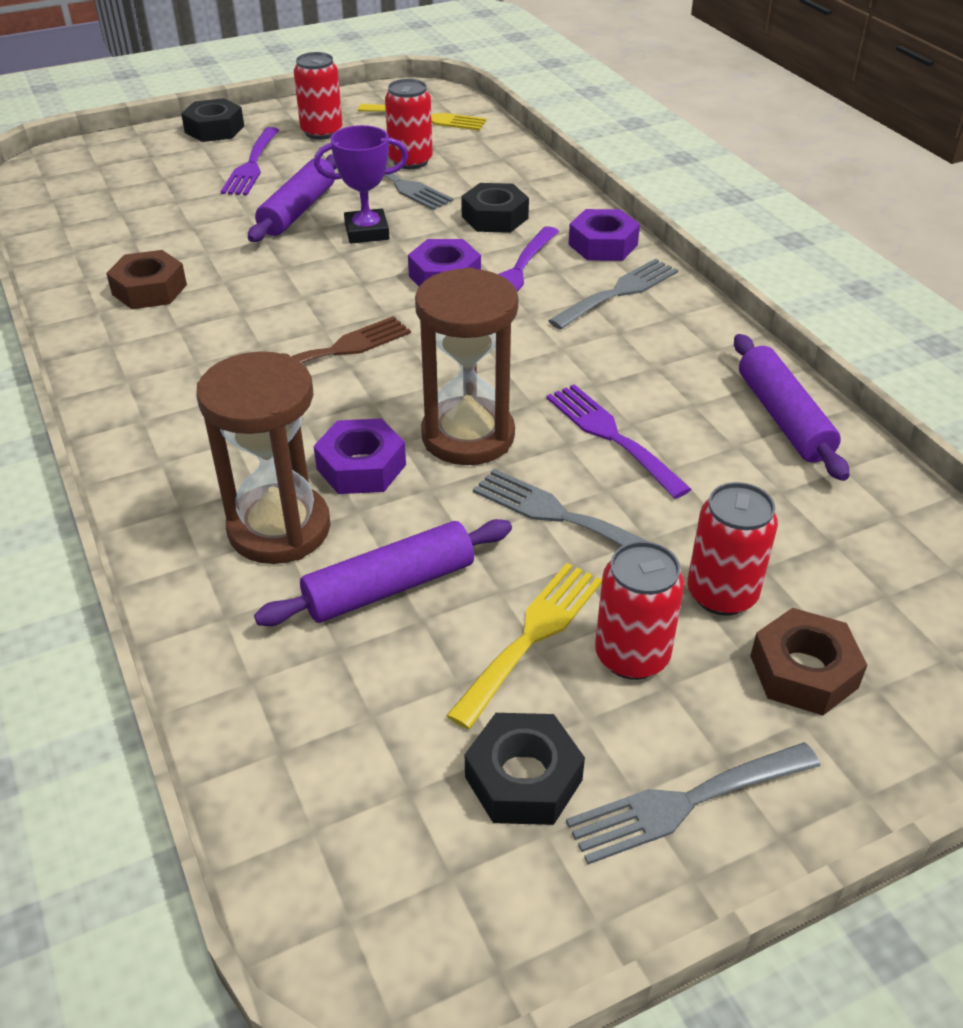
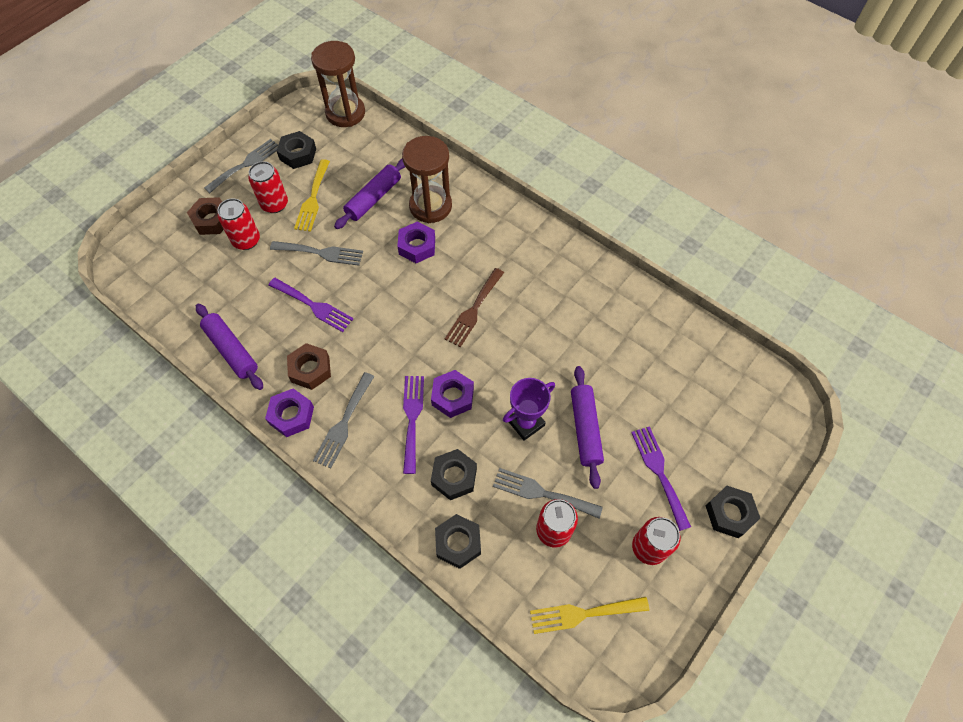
camera: 155 degrees right, 20 degrees up
(149, 289) = (605, 317): brown nut -> brown nut (310, 369)
(468, 436) = (379, 280): brown hourglass -> brown hourglass (345, 113)
(524, 178) = (458, 543): none -> black nut
(603, 245) = (370, 473): purple nut -> purple nut (291, 415)

